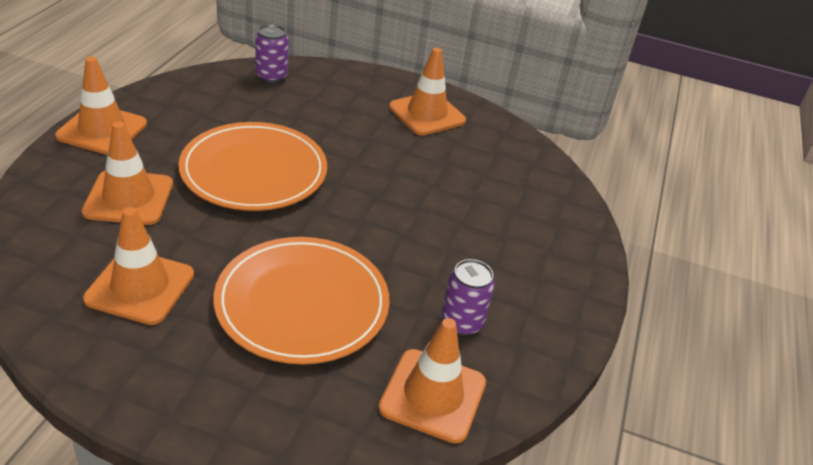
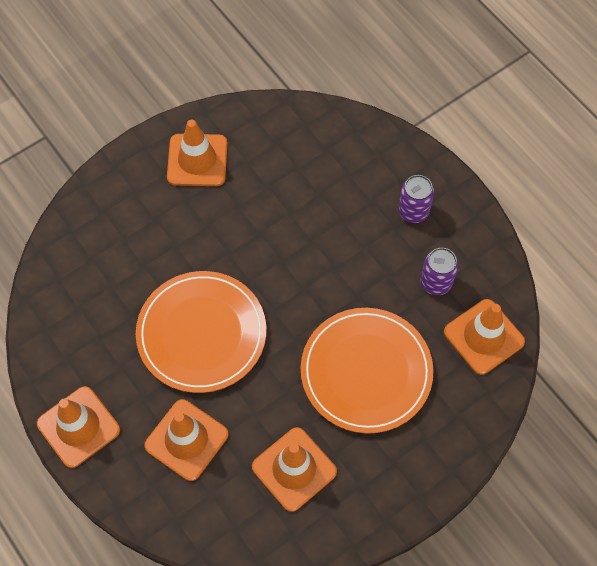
camera: 50 degrees left, 25 degrees up
(271, 76) = (69, 253): purple can -> purple can (413, 211)

